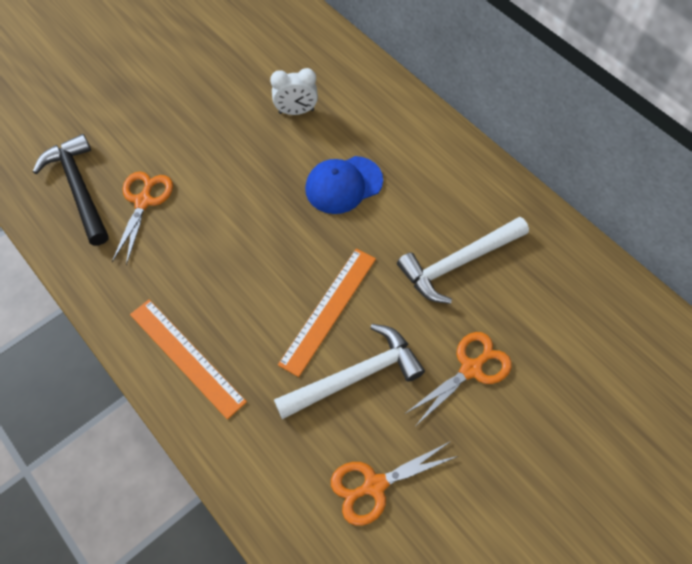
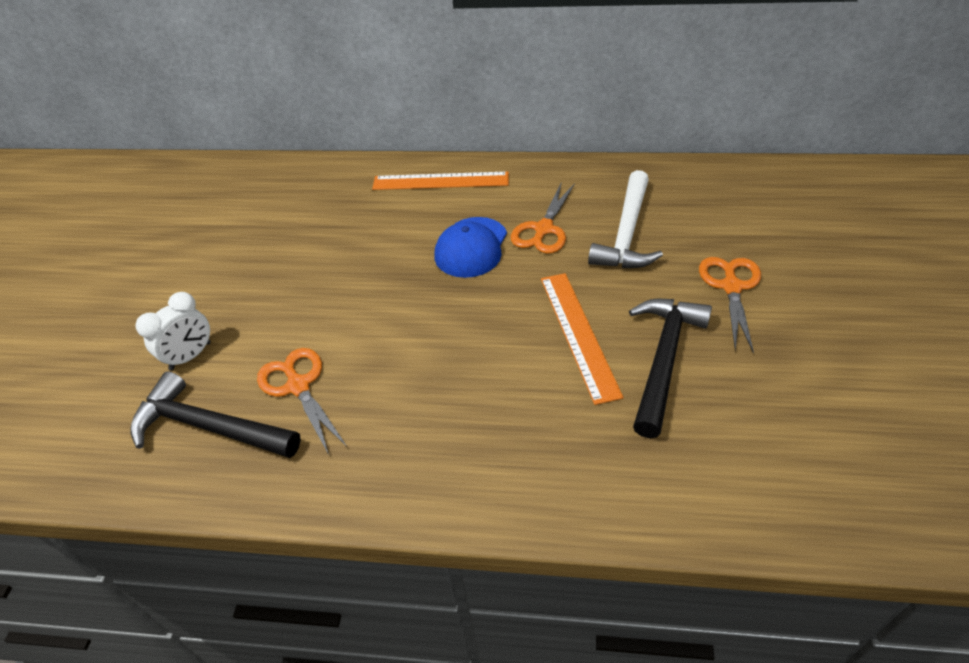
camera: 40 degrees left, 15 degrees down
(186, 357) = (507, 469): orange ruler -> orange ruler (440, 181)
(296, 111) = (363, 228): white clock -> white clock (190, 356)
(356, 376) = (664, 359): white hammer -> black hammer
(374, 485) = (787, 419): orange scissors -> orange scissors (543, 229)

